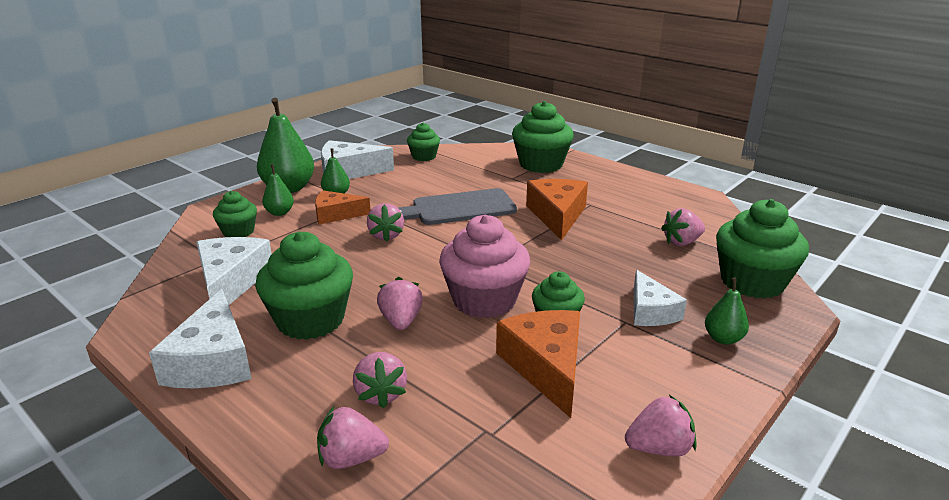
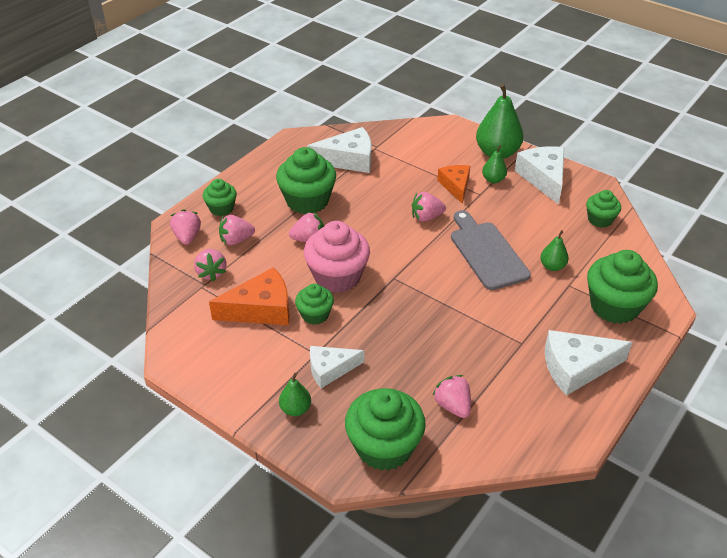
camera: 85 degrees right, 15 degrees up
(213, 361) = (265, 173): white cheese -> white cheese (576, 368)
(238, 232) = (416, 146): green cupcake -> green cupcake (221, 208)
(280, 212) = (452, 158): green pear -> green pear (552, 266)
(557, 215) = (489, 318): orange cheese -> none
(659, 448) = (184, 357): pink strawberry -> pink strawberry (211, 273)

